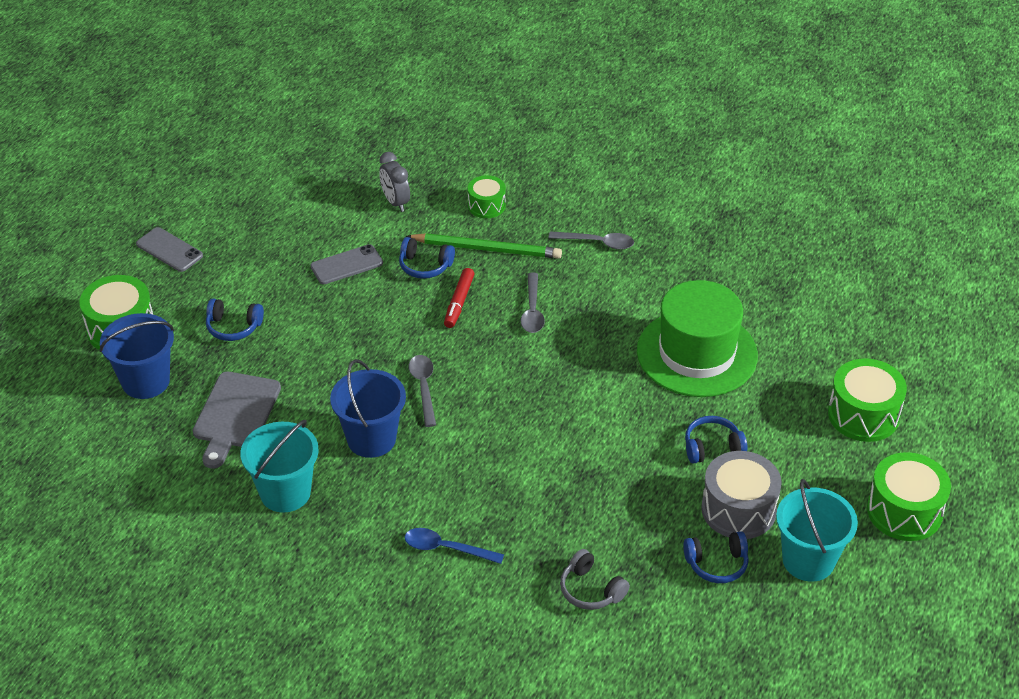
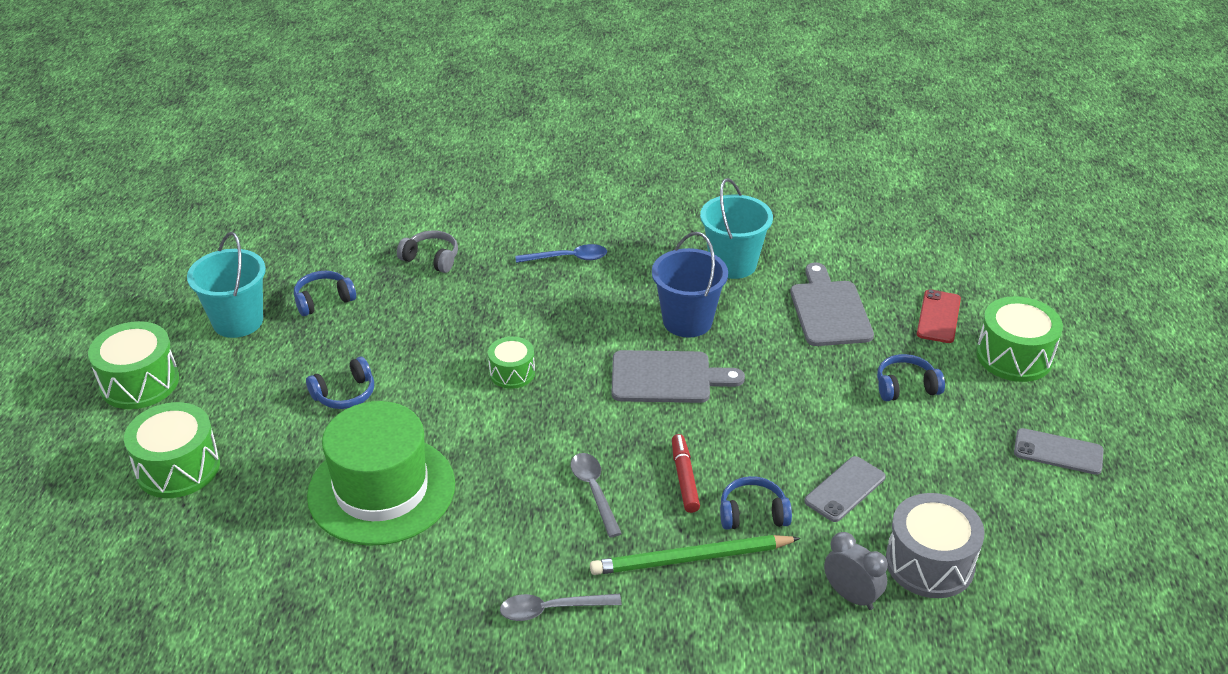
camera: 160 degrees right, 5 degrees down
(146, 381) = (938, 317): blue bucket -> red phone
(424, 388) = (667, 377): grey spoon -> grey cutting board
(486, 205) = (728, 627): green drum -> green drum (512, 373)
(738, 509) = (309, 346): grey drum -> grey drum (929, 563)

